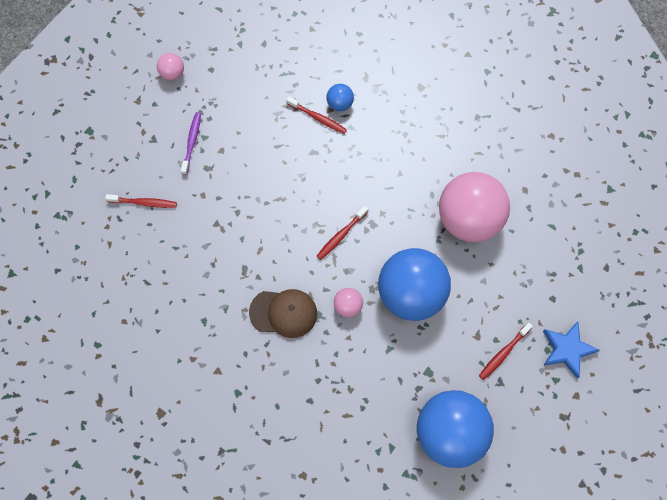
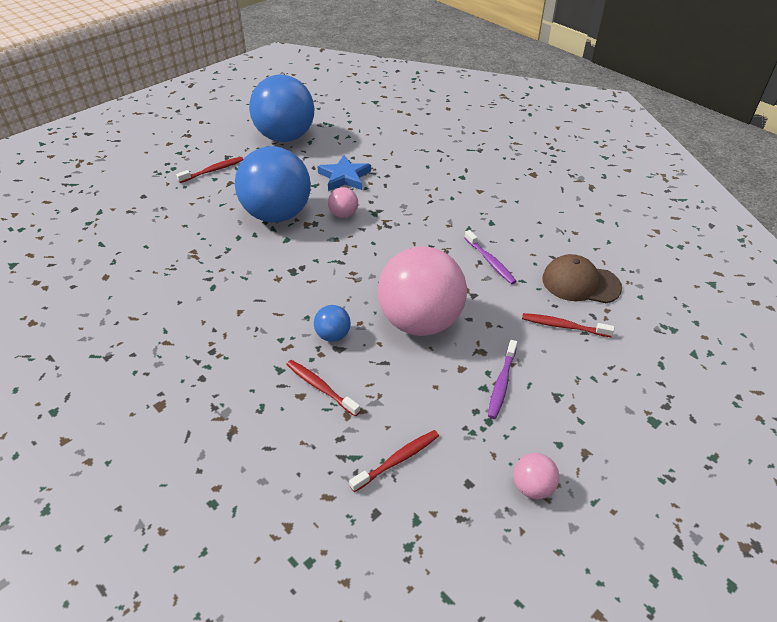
camera: 170 degrees left, 25 degrees down
(203, 266) = (490, 261): none -> purple toothbrush
(283, 313) = (409, 218): brown cap -> brown cap (580, 283)
(340, 104) = (283, 401): blue ball -> blue ball (333, 335)
(341, 235) = (331, 266): red toothbrush -> red toothbrush (397, 460)
(469, 219) = (184, 260): pink ball -> pink ball (420, 321)
(567, 349) = (155, 166): blue star -> blue star (344, 177)

